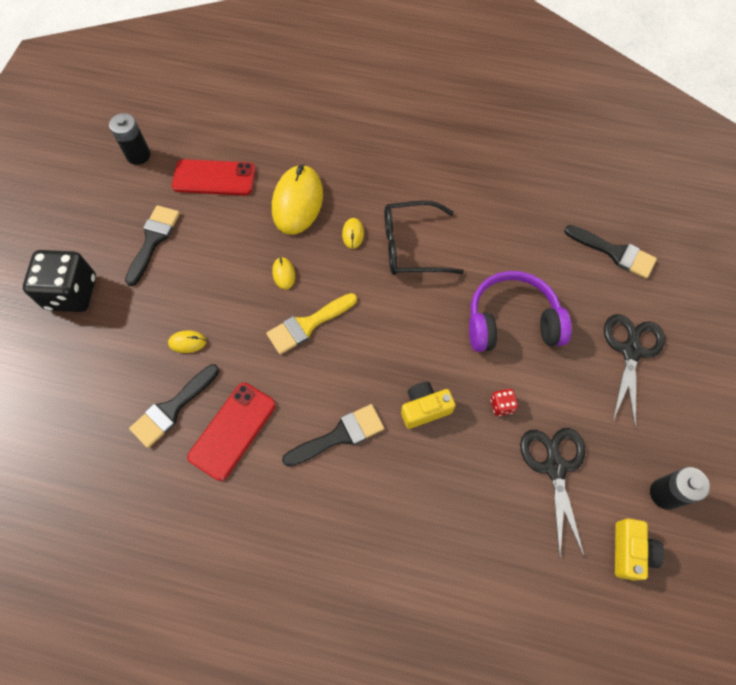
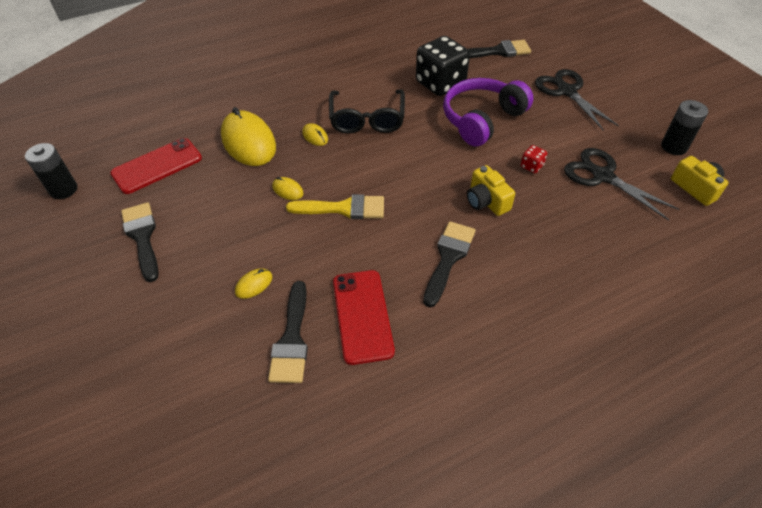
camera: 40 degrees left, 15 degrees down
(72, 293) = (95, 324): black dice -> black dice (440, 84)
(307, 325) = (343, 208): yellow brush -> yellow brush turned 105 degrees counterclockwise
(412, 246) = (367, 119): black glasses -> black glasses turned 45 degrees counterclockwise
(424, 408) = (486, 201): yellow camera -> yellow camera turned 60 degrees counterclockwise

